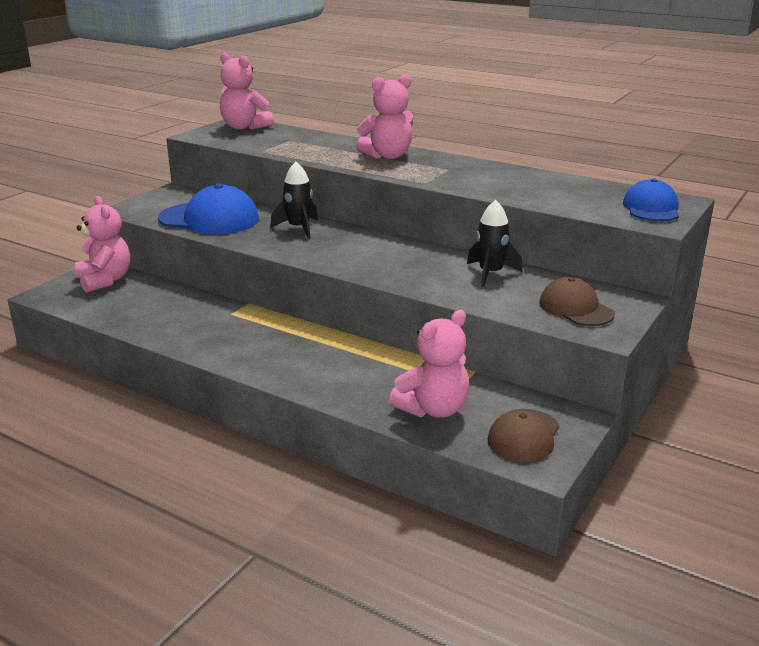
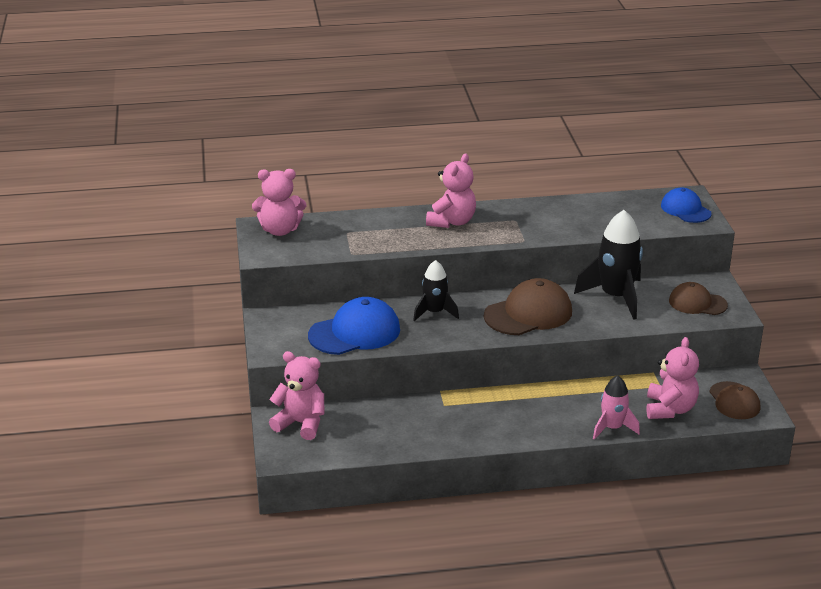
camera: 40 degrees left, 5 degrees up
(341, 397) = (612, 428): none -> pink rocket
(377, 256) = (528, 313): none -> brown cap
(490, 274) = (615, 297): black rocket -> black rocket, size x1.66

